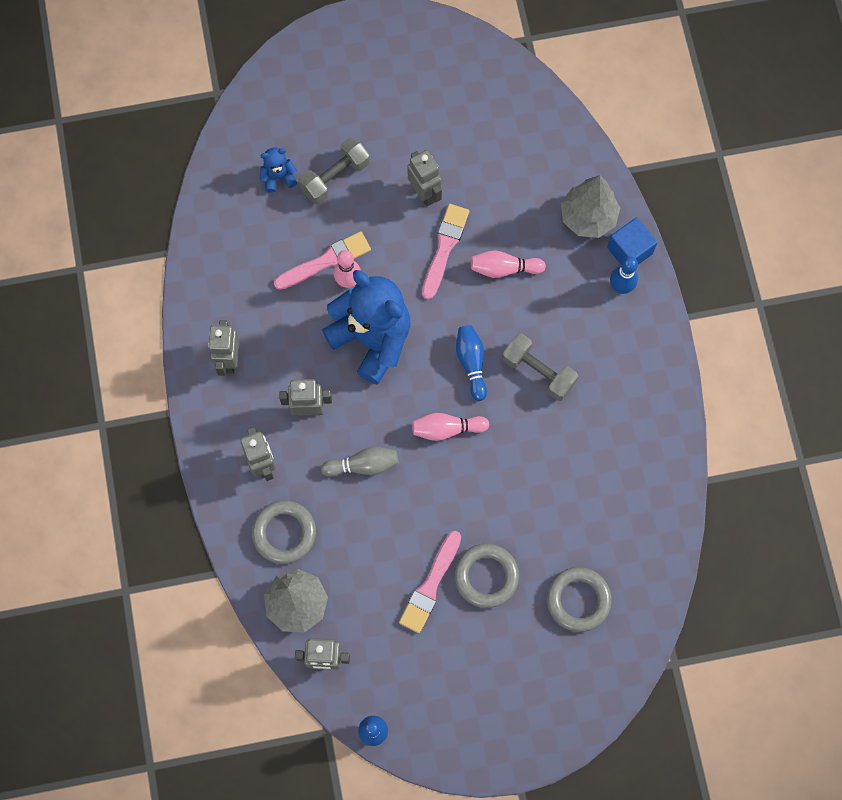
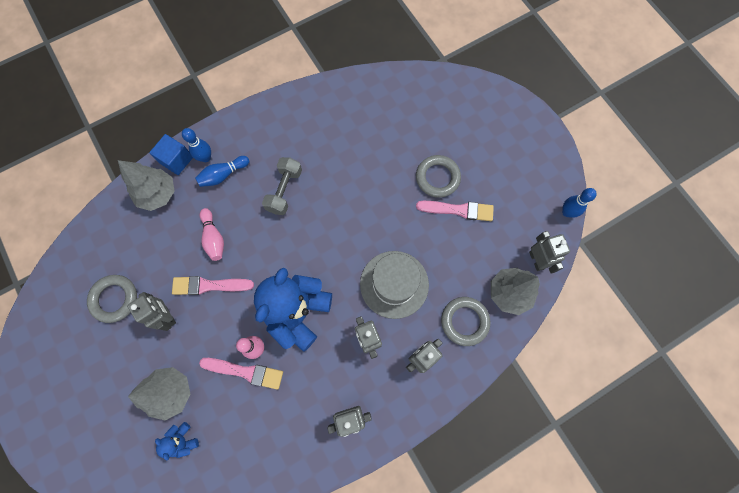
camera: 110 degrees left, 0 degrees up
(326, 261) = (245, 372): pink brush -> pink brush turned 150 degrees clockwise
(335, 177) = (171, 392): grey dumbbell -> grey tree
(363, 465) = (394, 284): grey bowling pin -> grey hat
(424, 193) = (167, 316): grey robot -> grey robot turned 105 degrees clockwise
(447, 429) = (347, 236): pink bowling pin -> none
(471, 363) = (293, 236): blue bowling pin -> blue bowling pin (223, 175)
(578, 600) = (429, 120): grey ring -> grey ring (114, 299)

